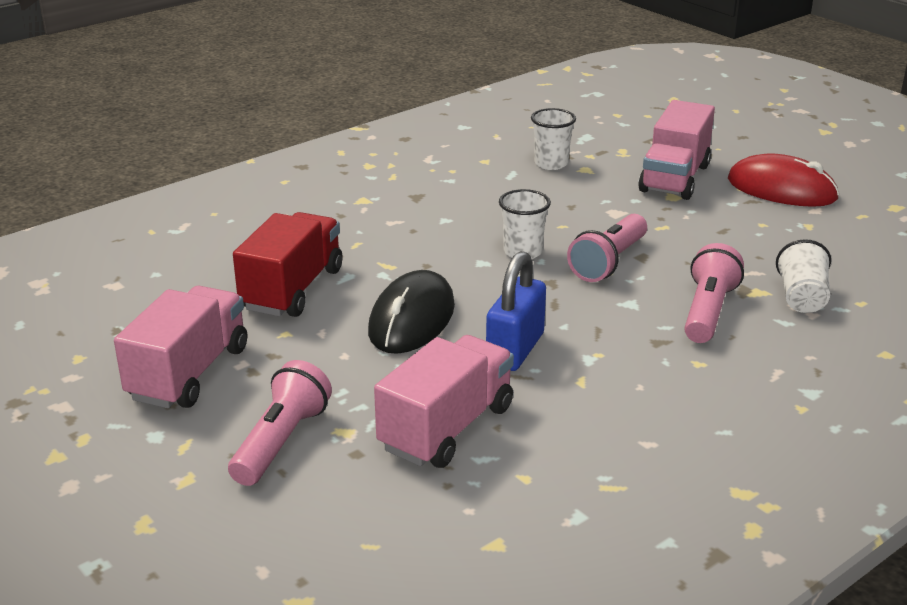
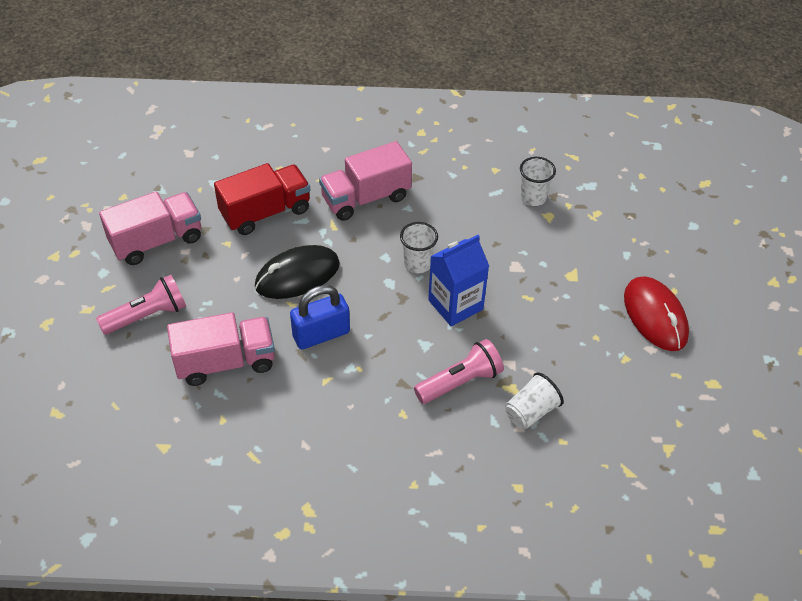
camera: 40 degrees right, 20 degrees up
(608, 262) = (455, 305): pink flashlight -> blue carton
(674, 178) = (595, 260): pink truck -> pink truck (366, 198)

